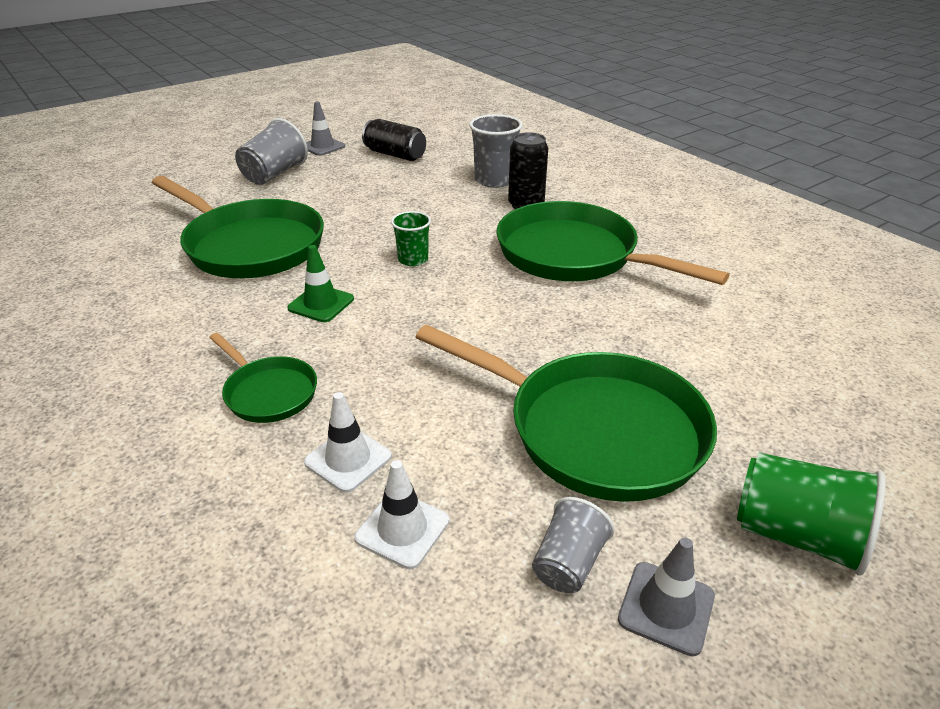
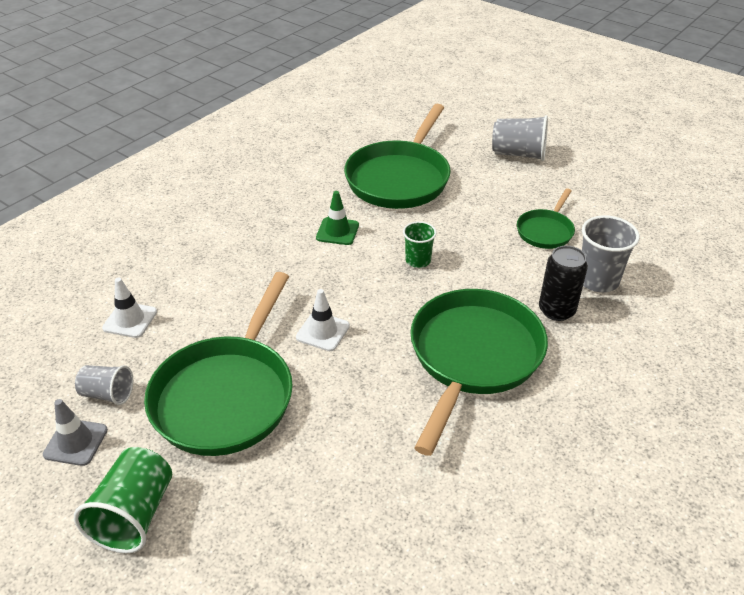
camera: 75 degrees right, 5 degrees up
(268, 392) = (236, 237): green pan -> green pan (545, 231)
(322, 146) = (592, 162): grey traffic cone -> none
(348, 459) = (182, 285): white traffic cone -> white traffic cone (323, 331)
(395, 155) = (608, 206): black can -> none

